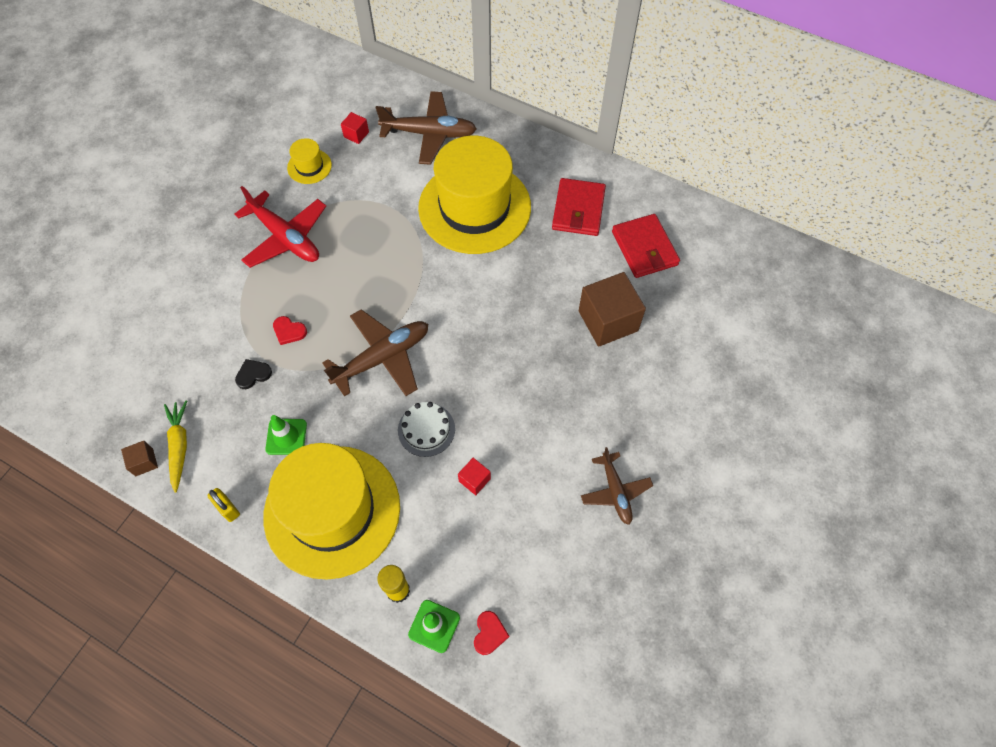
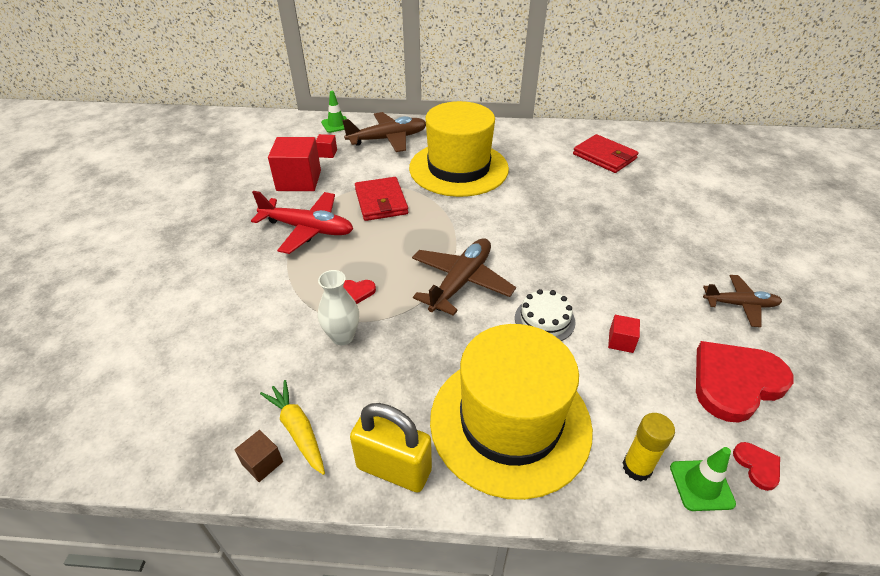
camera: 25 degrees left, 20 degrees down
(228, 508) = (394, 469): yellow padlock -> yellow padlock, size x1.96
(253, 374) = (342, 337): black heart -> white vase
(286, 437) = (413, 376): green traffic cone -> green traffic cone (336, 124)
(309, 166) = (299, 180): yellow hat -> red cube
(538, 561) = (735, 382): none -> red heart
(578, 209) = (537, 149): red wallet -> red wallet (381, 202)
(608, 321) = (621, 202): brown cube -> none
(615, 491) = (740, 305): brown plane -> brown plane turned 45 degrees counterclockwise

